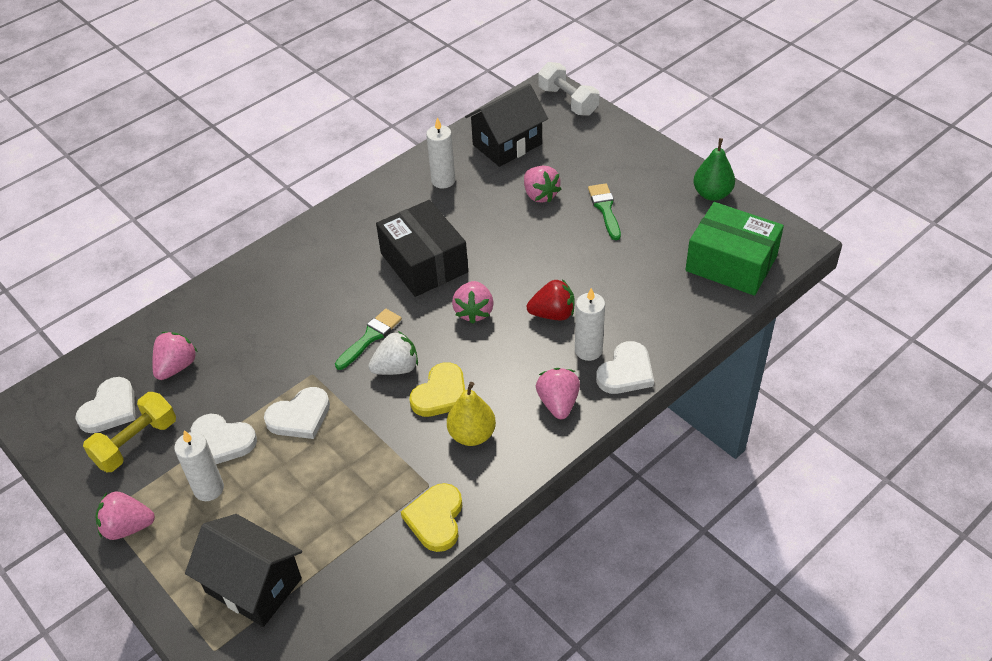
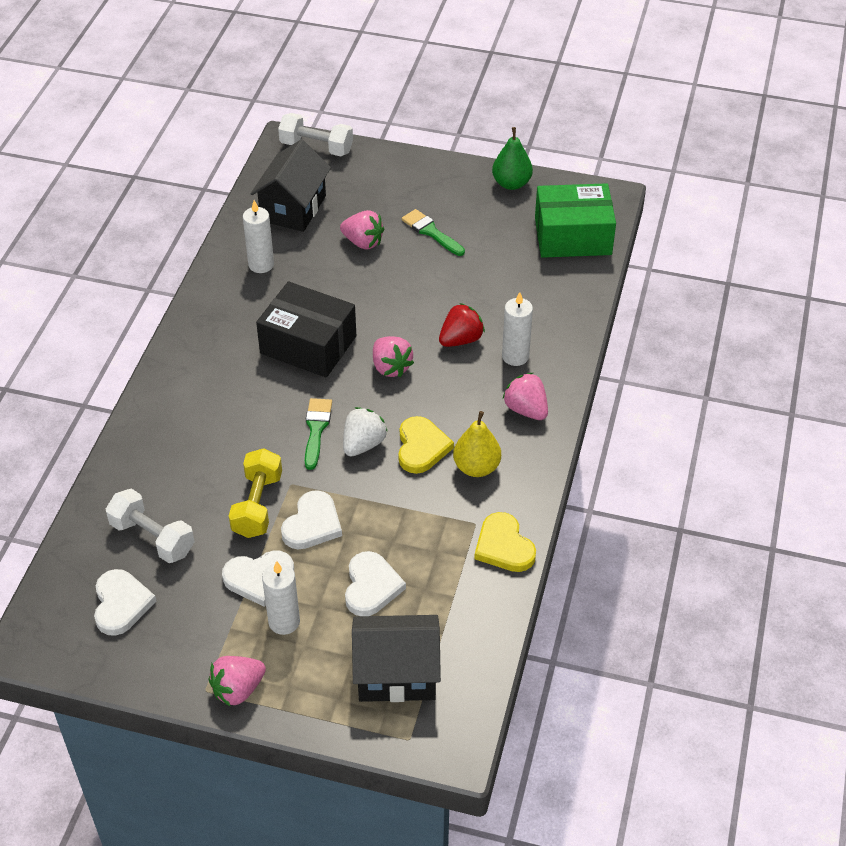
camera: 35 degrees left, 0 degrees up
(136, 443) = (176, 619): yellow dumbbell -> yellow dumbbell (257, 505)
(176, 366) = (152, 538): pink strawberry -> white dumbbell
(626, 372) = (560, 360): white heart -> white heart (371, 586)

